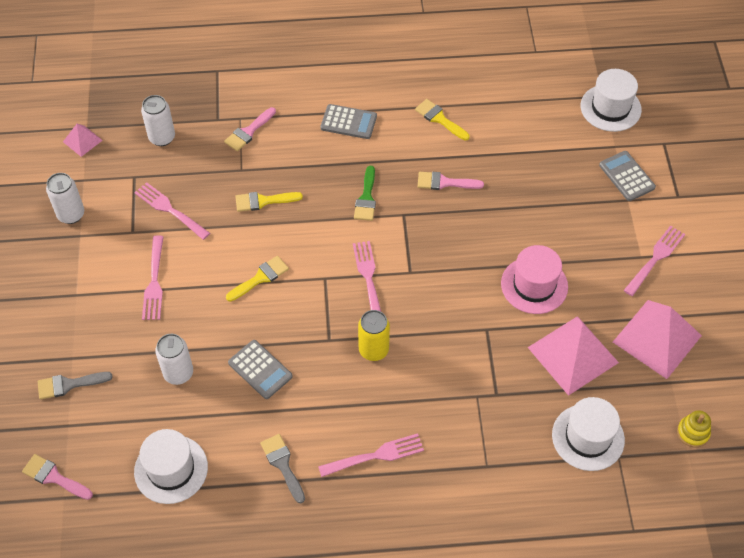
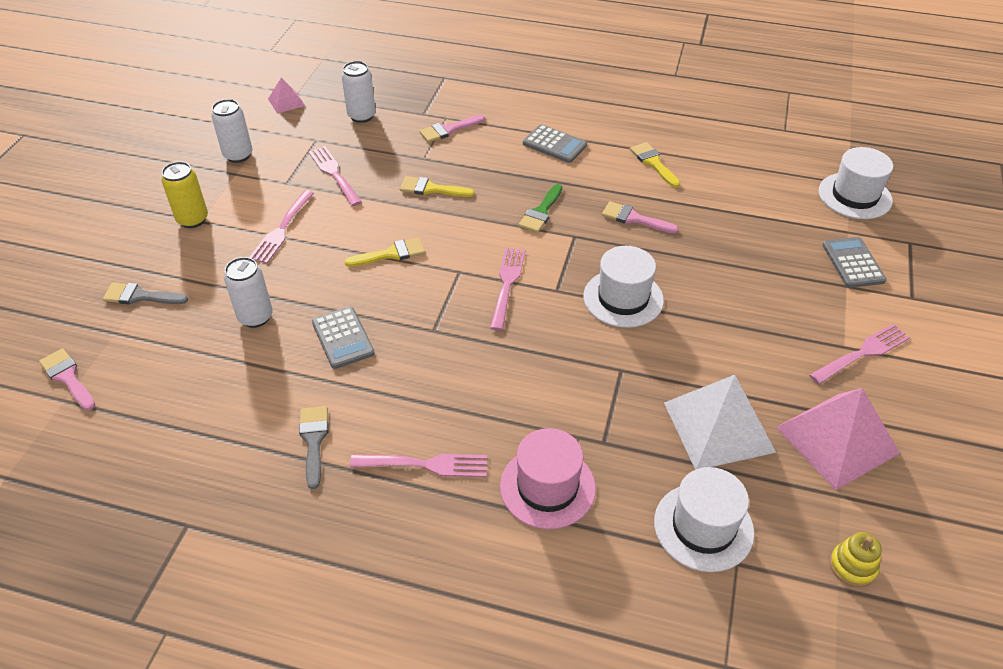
camera: 20 degrees right, 10 degrees down
(171, 469) = (190, 407): white hat -> white hat (623, 298)
(373, 350) = (478, 354): yellow can -> yellow can (192, 219)
(534, 285) = (698, 341): pink hat -> pink hat (547, 487)
(573, 354) = (718, 426): pink pyramid -> white pyramid

